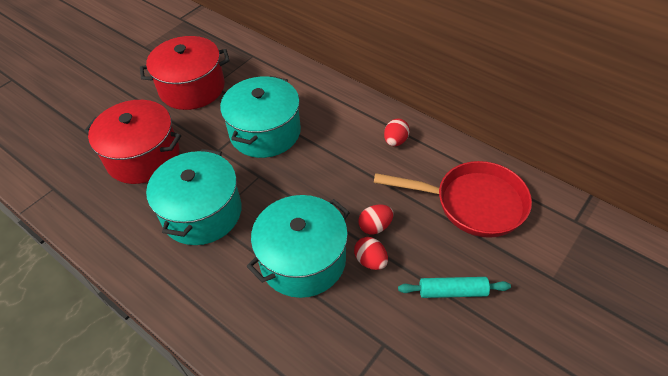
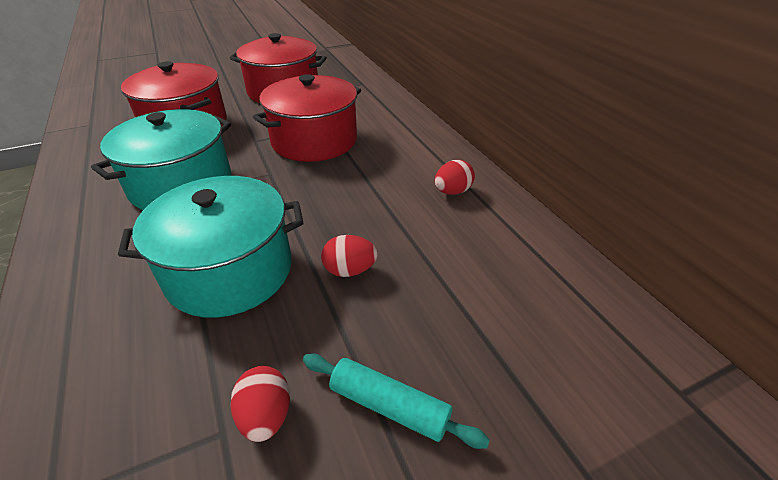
camera: 25 degrees right, 10 degrees down
(265, 132) = (314, 140): turquoise pot -> red pot
(370, 261) = (308, 308): red egg -> red egg (266, 416)
(473, 203) = (509, 296): red pan -> none

